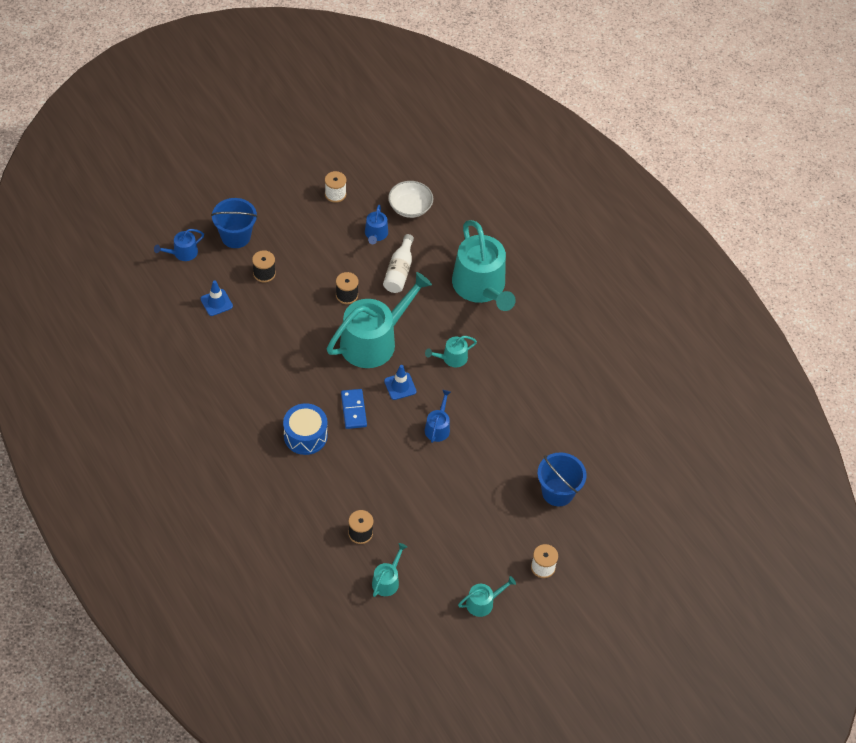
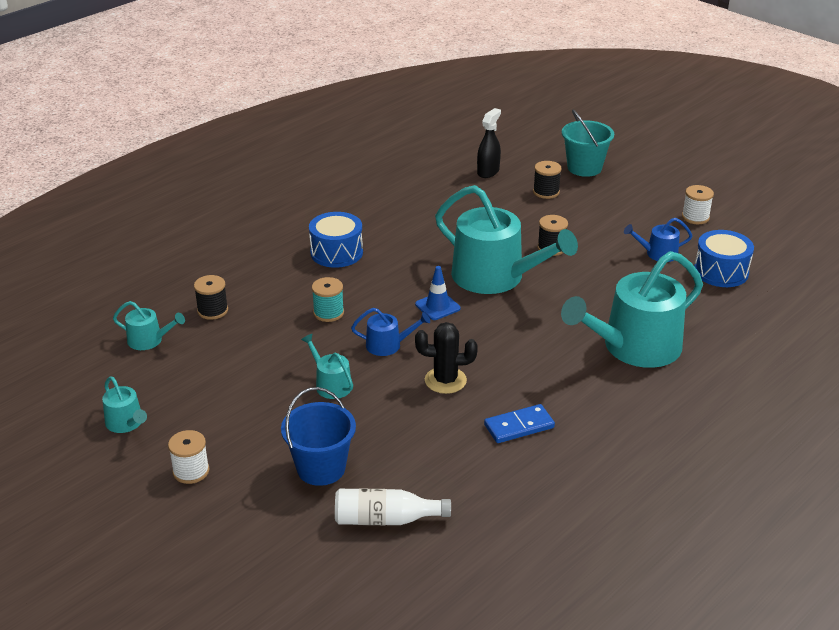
camera: 80 degrees right, 20 degrees down
(182, 253) = (540, 143): blue watering can -> none
(216, 302) = (488, 172): blue traffic cone -> black spray bottle
(236, 236) = (584, 168): blue bucket -> turquoise bucket
(353, 410) = (386, 279): blue domino -> blue domino (519, 426)
(387, 456) = (328, 313): none -> turquoise spool
(399, 271) = (613, 279): white bottle -> white bottle (385, 519)
(410, 207) = (721, 271): white bowl -> blue drum
(452, 358) = (502, 340): turquoise watering can -> turquoise watering can (330, 384)
(487, 403) = (445, 380): none -> black cactus

